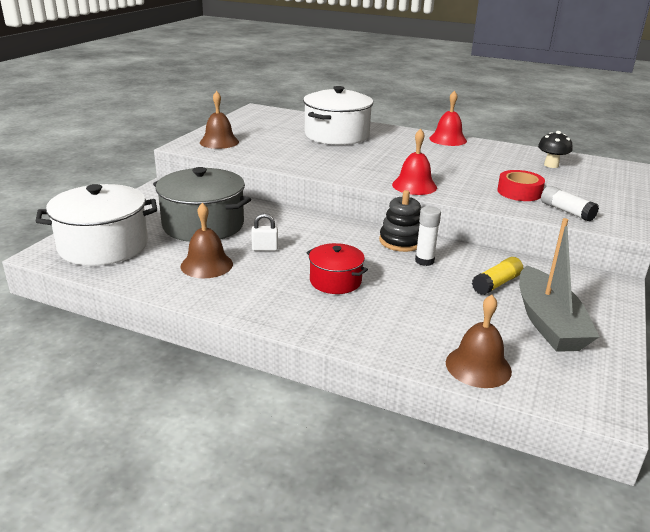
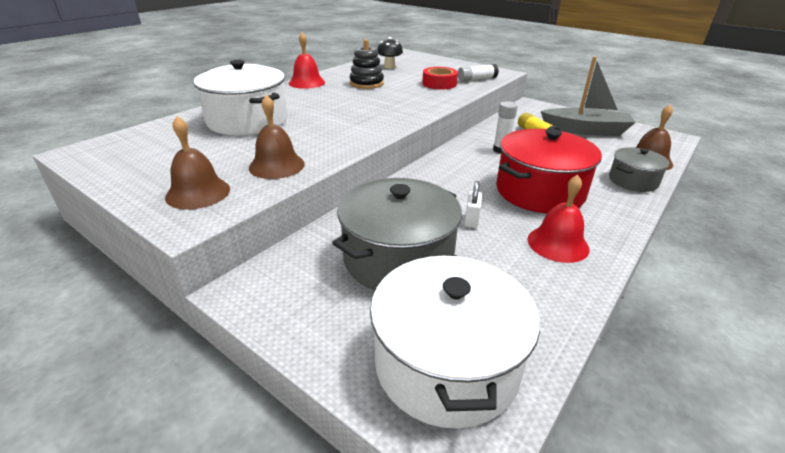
camera: 75 degrees left, 5 degrees up
(206, 265) = (509, 263): brown bell -> brown bell (276, 165)
(335, 281) = (539, 191): red pot -> red pot, size x1.80
(399, 344) = (633, 181): none -> grey pot
(401, 241) = (464, 152): black stacking toy -> black stacking toy (366, 83)
(414, 186) = (414, 111): red bell -> red bell (558, 243)

